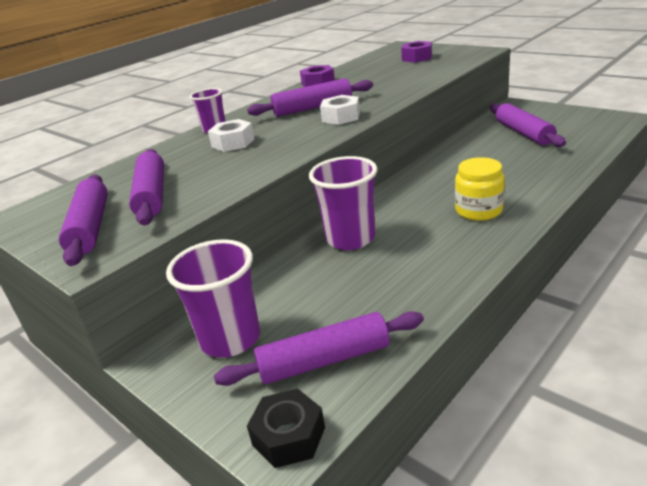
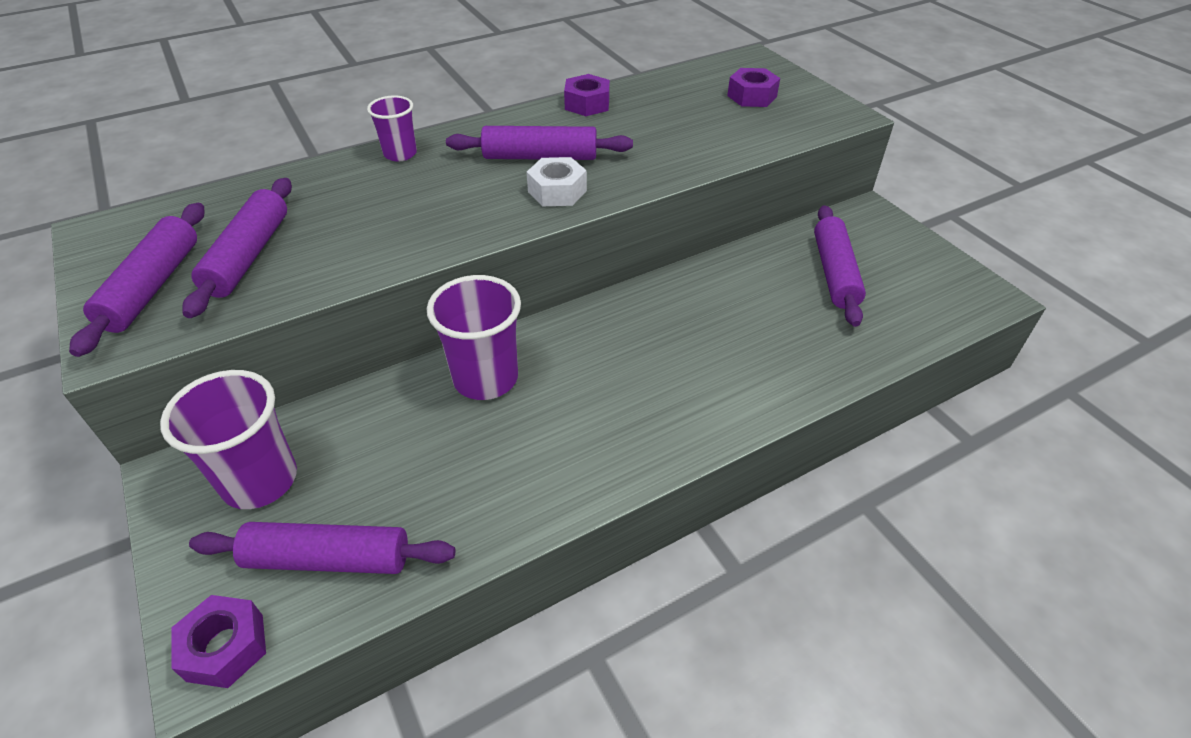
camera: 15 degrees right, 15 degrees up
(233, 143) = (400, 191): white nut -> none
(289, 436) = (225, 647): black nut -> purple nut
(478, 210) = (665, 395): yellow jar -> none

